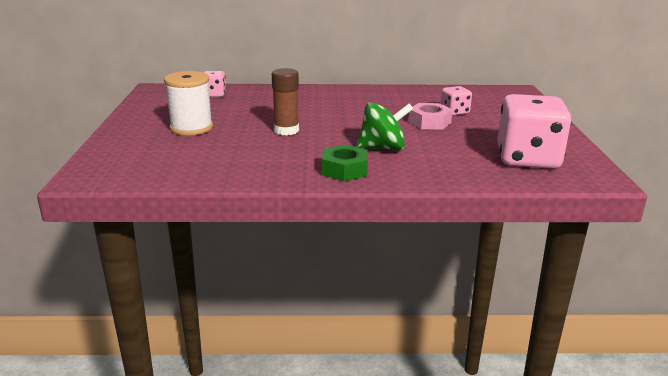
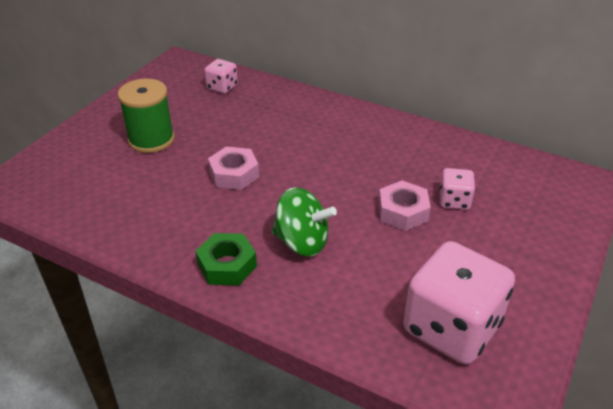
camera: 30 degrees right, 15 degrees up
(191, 128) = (151, 139): white spool -> green spool
(286, 130) = (234, 174): brown glue stick -> pink nut

